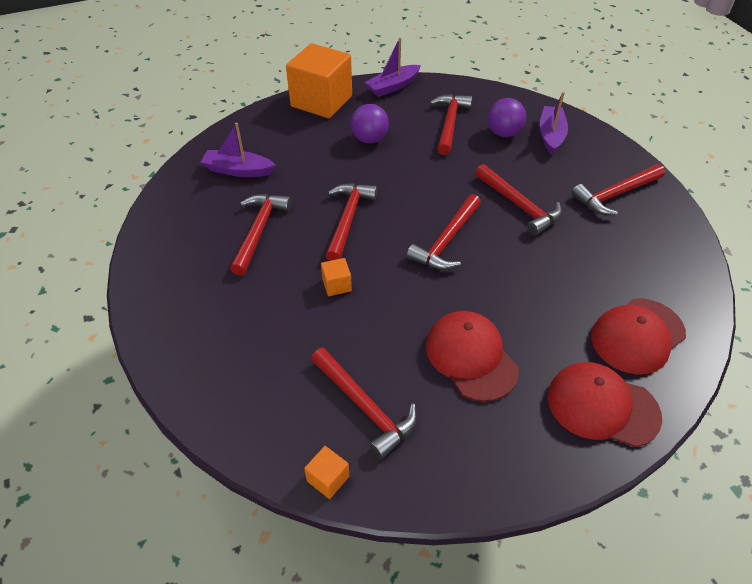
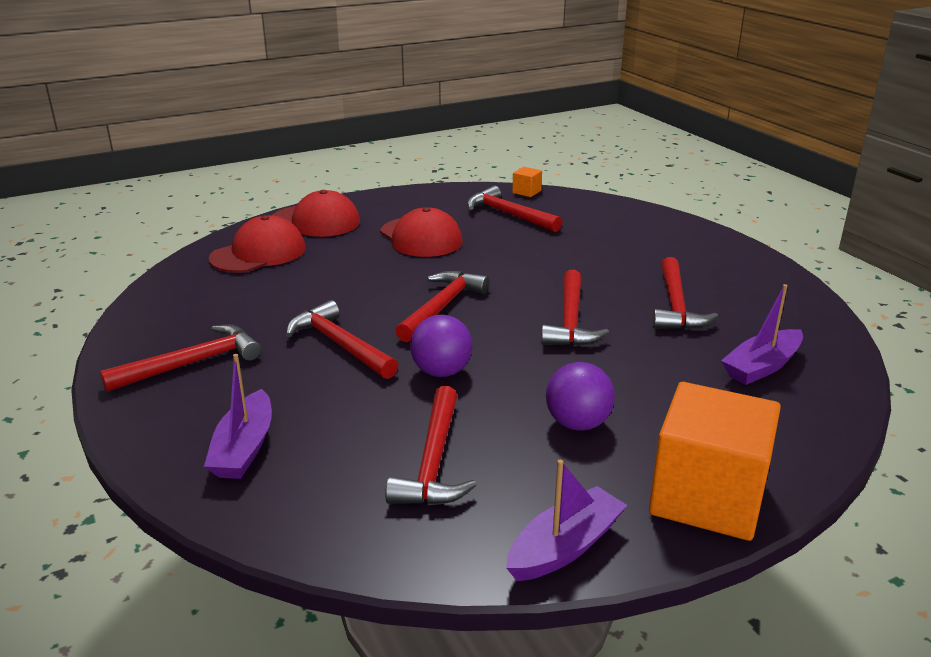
camera: 175 degrees right, 20 degrees down
(238, 170) = (762, 367): purple boat -> purple boat turned 135 degrees clockwise
(336, 285) = (560, 270): orange cube -> none
(504, 133) = (332, 448): purple ball -> purple ball (441, 372)

